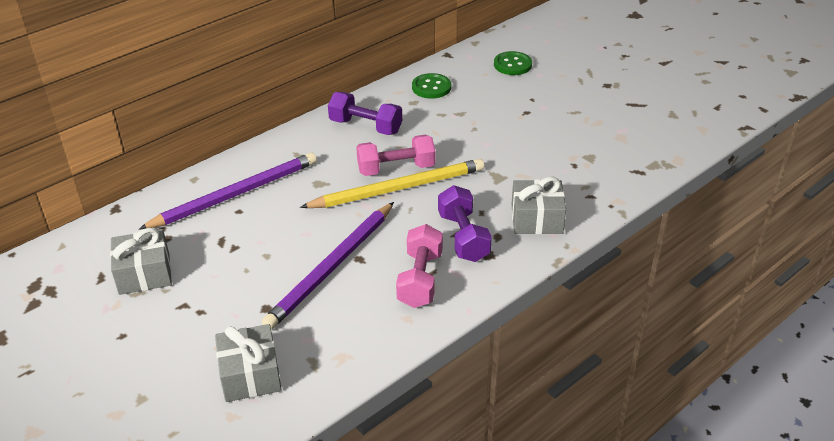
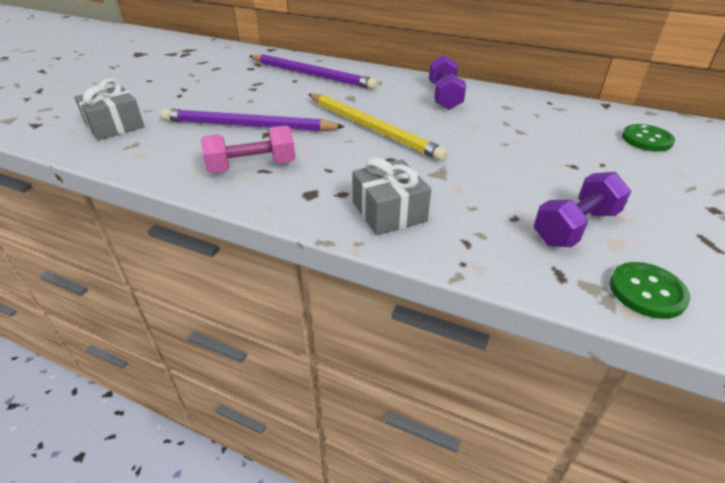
camera: 65 degrees right, 0 degrees up
(144, 273) = (211, 71): grey gift -> none
(396, 169) = (399, 121): pink dumbbell -> none
(431, 87) = (540, 109): green button -> green button (647, 292)
(463, 237) = (326, 175): purple dumbbell -> purple dumbbell (575, 227)

